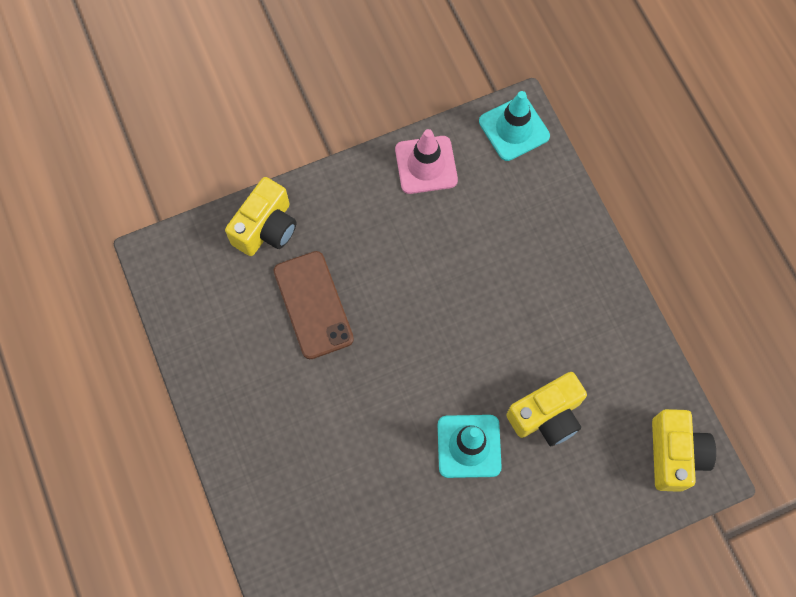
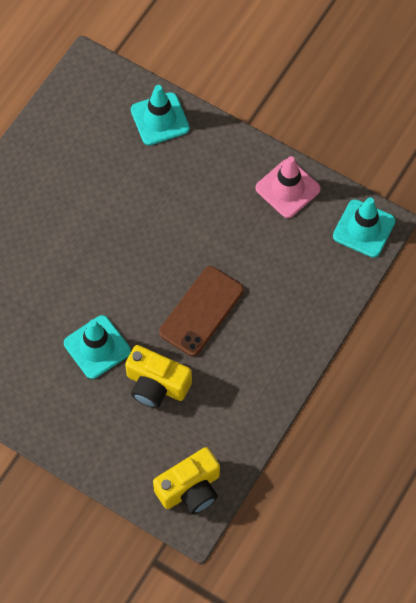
camera: 55 degrees right, 5 degrees down
(266, 228) = (160, 119): yellow camera -> turquoise traffic cone
(313, 305) = (126, 184): brown phone -> brown phone (201, 311)

